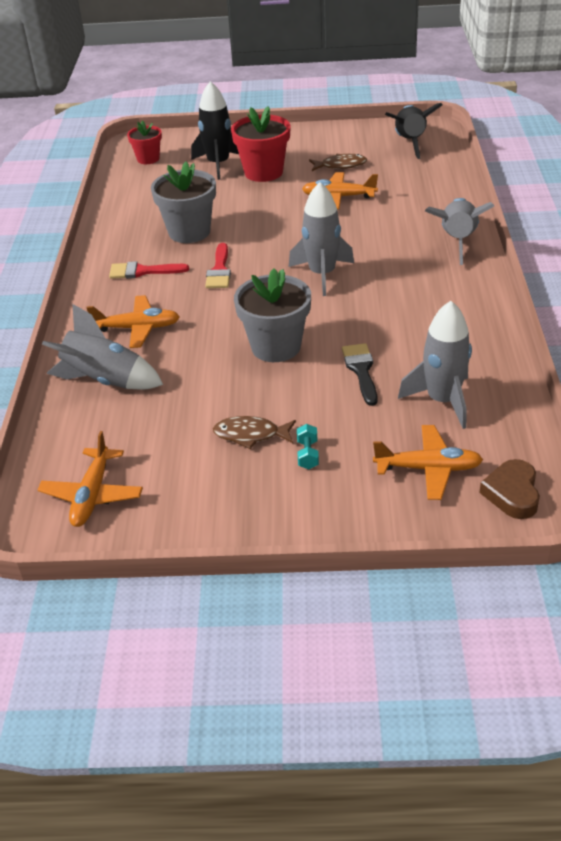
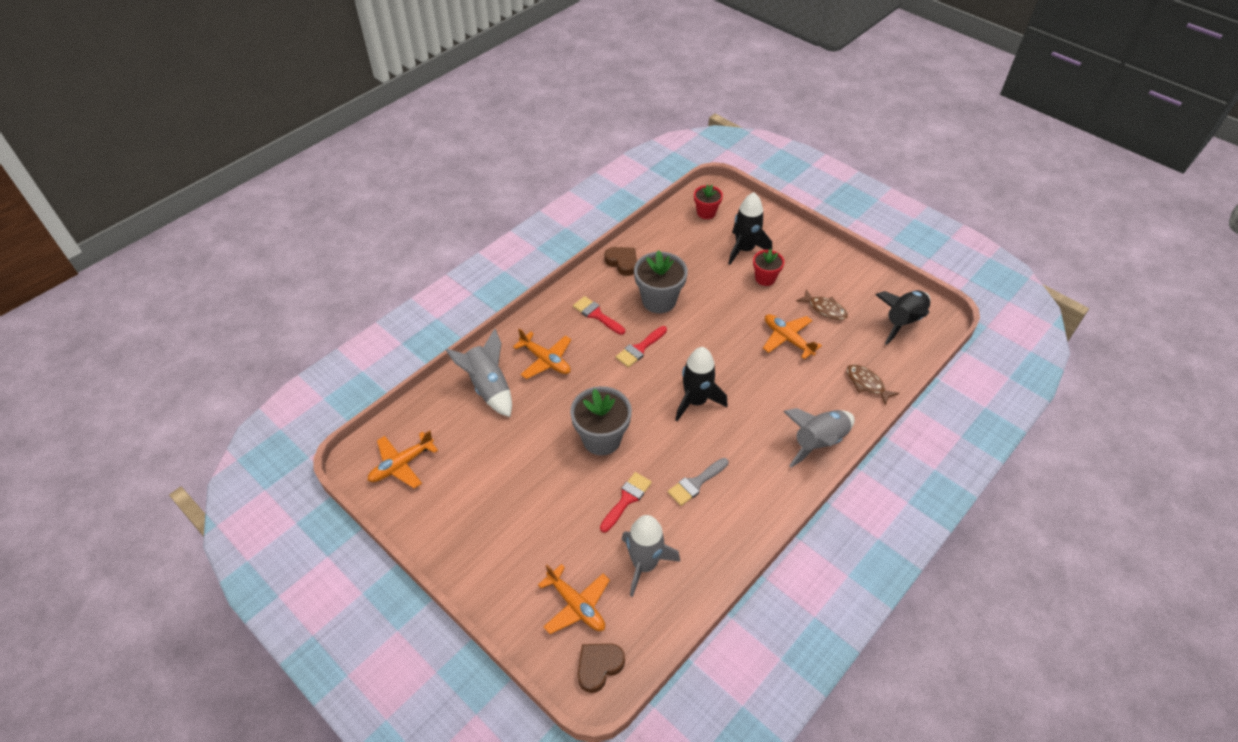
camera: 40 degrees right, 10 degrees up
(115, 226) = (622, 263): none -> brown heart
(250, 435) = (515, 493): brown fish -> brown fish (866, 384)
(263, 172) = (765, 278): red flower pot -> red flower pot, size x0.60
(308, 454) = (527, 534): turquoise dumbbell -> none
(322, 274) = (696, 401): grey rocket -> black rocket
(361, 370) = (627, 499): black brush -> red brush
(403, 323) = (696, 483): none -> grey brush

